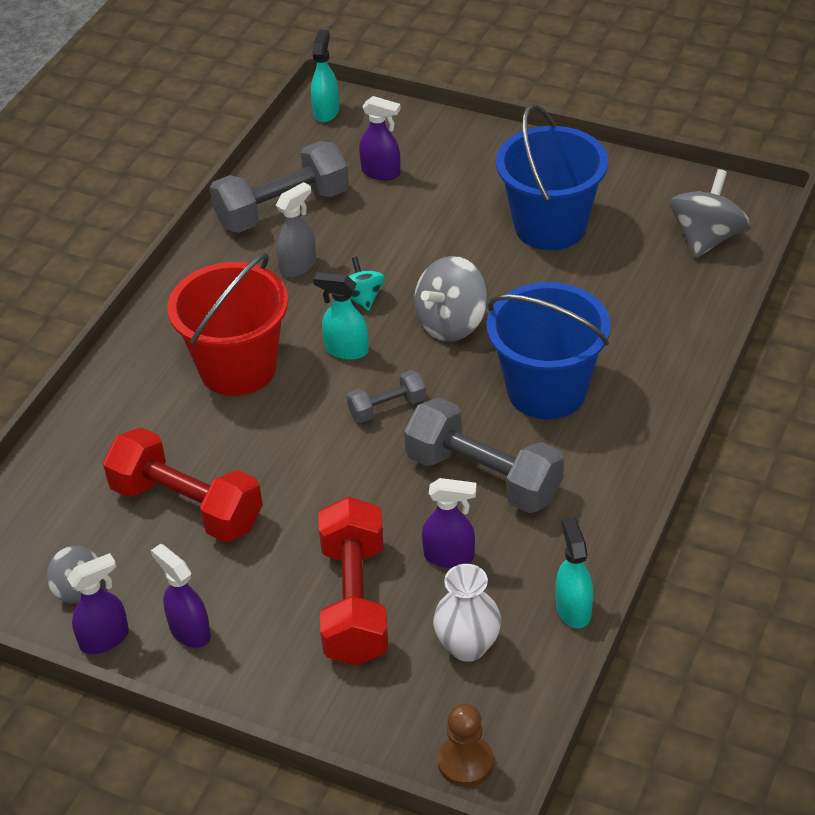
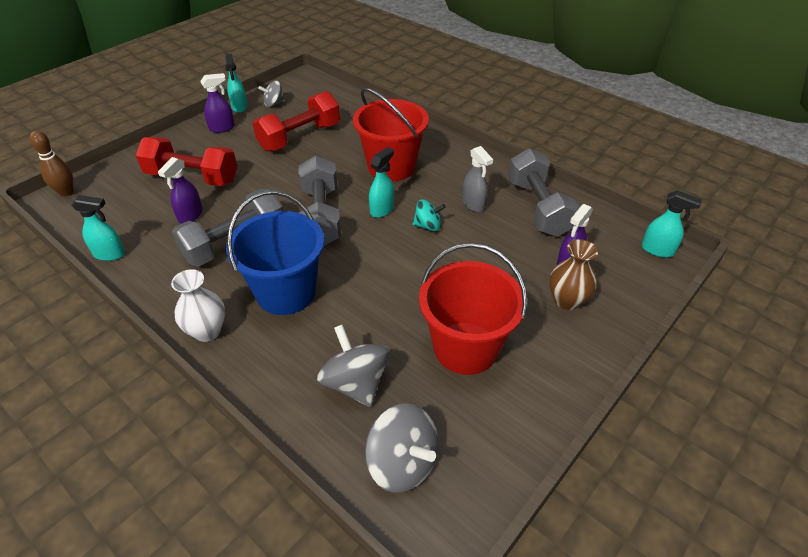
camera: 105 degrees right, 0 degrees up
(105, 639) = (239, 107): purple spray bottle -> turquoise spray bottle
(387, 407) = (321, 216): grey dumbbell -> grey dumbbell, size x1.96
(443, 167) = (567, 300): none -> brown vase
(451, 323) = (380, 262): grey spinning top -> grey spinning top (355, 383)
(465, 762) = (66, 192): brown pawn -> brown bowling pin
(467, 646) = (128, 208): white vase -> white vase (207, 331)
(550, 226) = (465, 348): blue bucket -> red bucket

